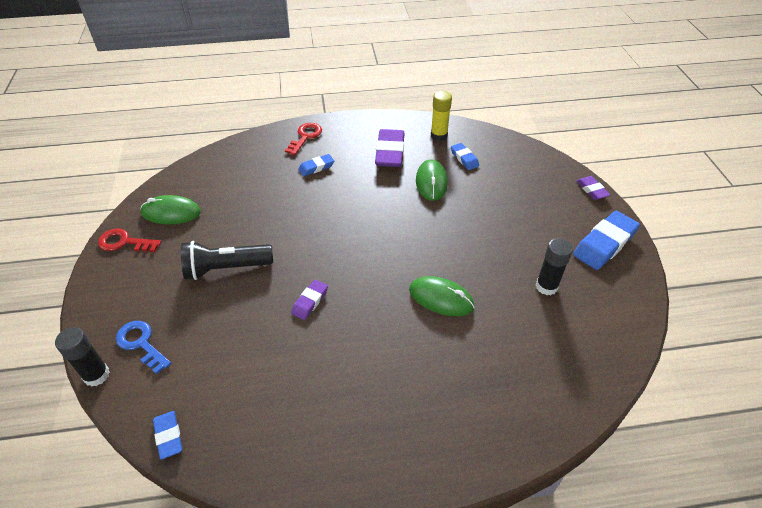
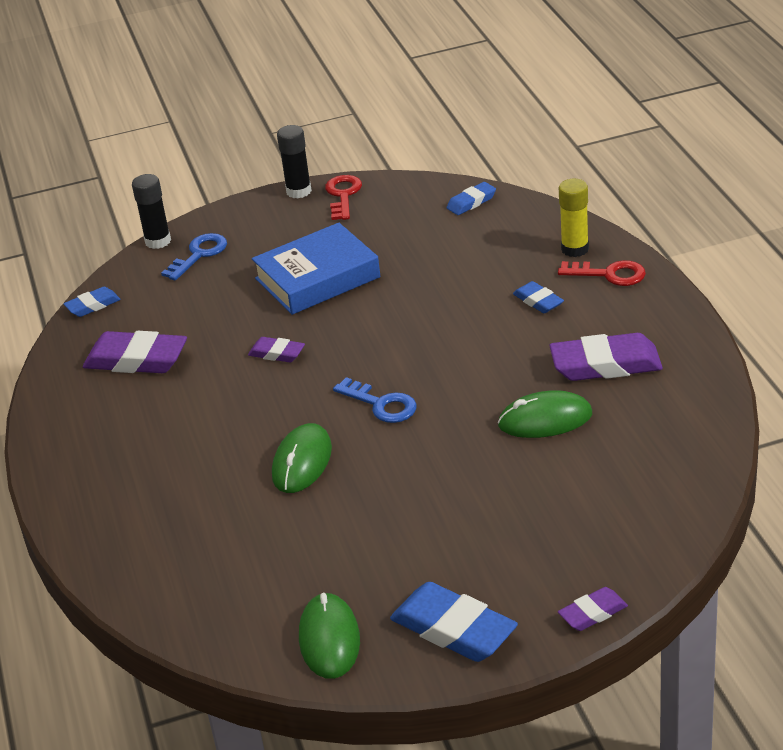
camera: 85 degrees right, 10 degrees down
(171, 213) = (403, 210): green mouse -> green mouse (329, 639)
(226, 268) = (317, 278): black flashlight -> blue book
(273, 401) = (136, 360): none -> purple eraser
(392, 250) = (381, 404): none -> blue key
(439, 135) = (677, 410): yellow glue stick -> yellow glue stick (575, 249)
(464, 158) = (623, 448): blue eraser -> blue eraser (471, 202)
(546, 286) = (344, 564): black glue stick -> black glue stick (299, 191)

